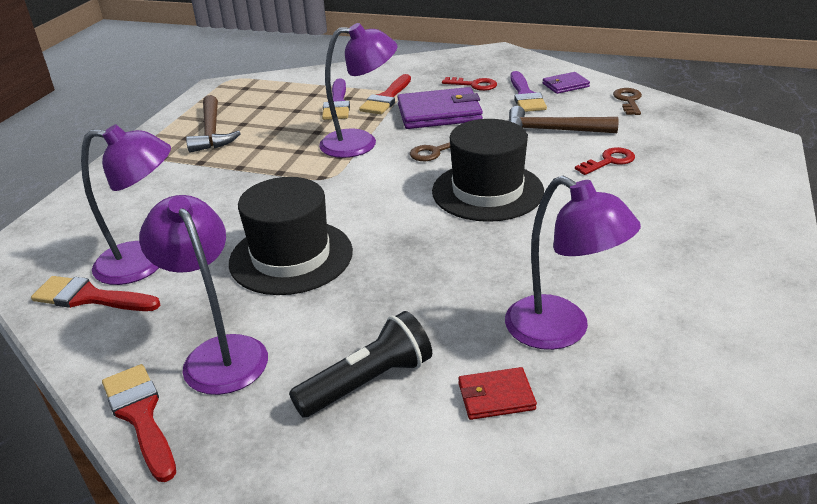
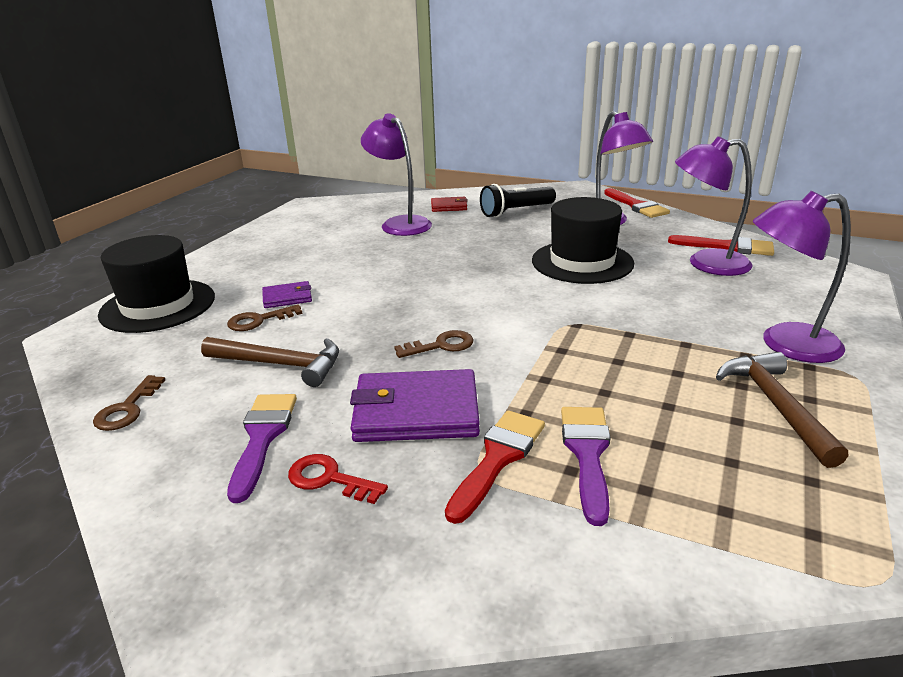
camera: 175 degrees left, 5 degrees down
(360, 143) = (536, 366): purple lamp -> purple lamp (785, 344)
(487, 191) = (402, 299): black hat -> black hat (158, 306)
(565, 85) = (177, 457): purple wallet -> purple wallet (287, 297)
(609, 161) = (259, 320): red key -> brown key

